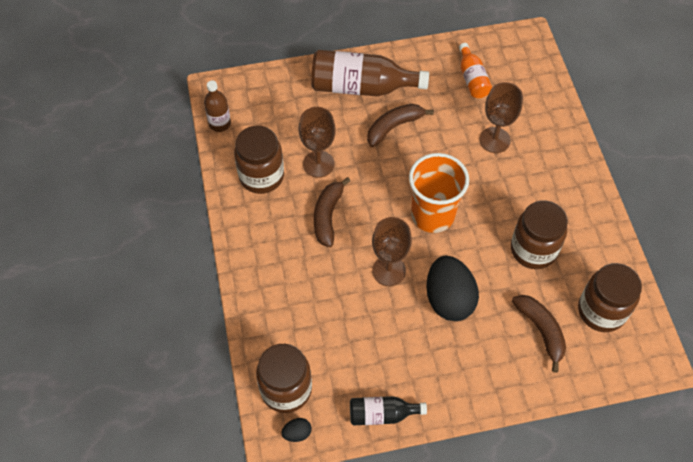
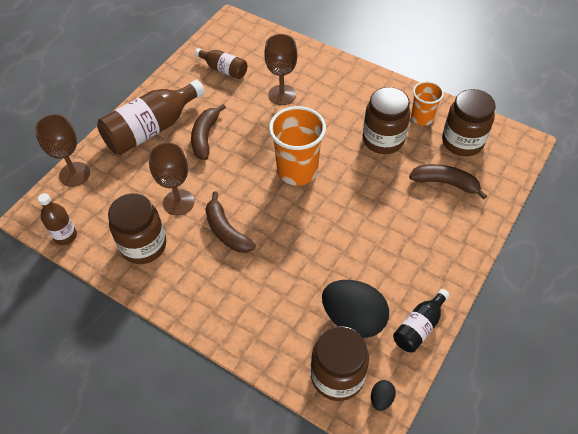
camera: 45 degrees left, 5 degrees down
(389, 271) = (311, 230): brown goblet -> brown goblet (74, 174)
(449, 299) = (370, 213): black egg -> black egg (353, 319)
(472, 79) = (224, 69): orange bottle -> brown bottle
(592, 260) = (422, 118): none -> orange cup

